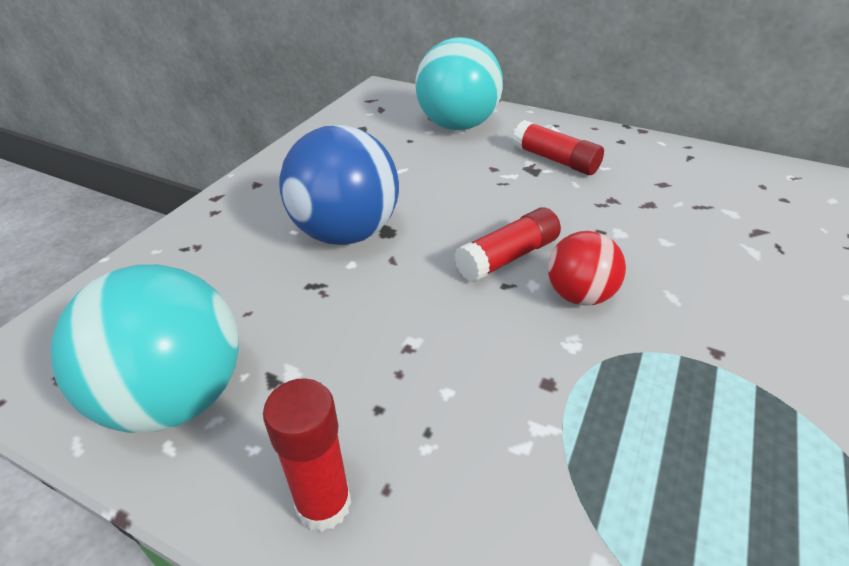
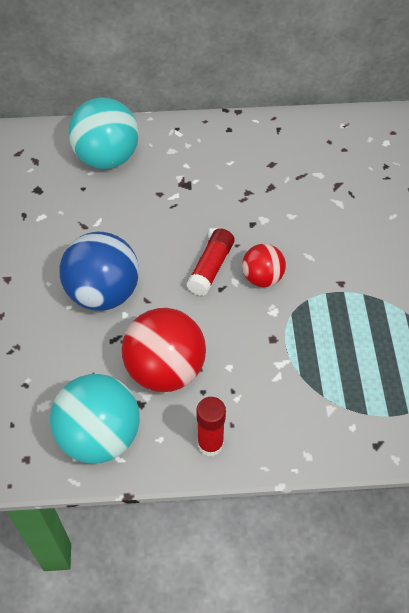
camera: 30 degrees left, 15 degrees up
(347, 351) = (165, 370): none -> red ball
(555, 160) = (195, 168): red glue stick -> none

